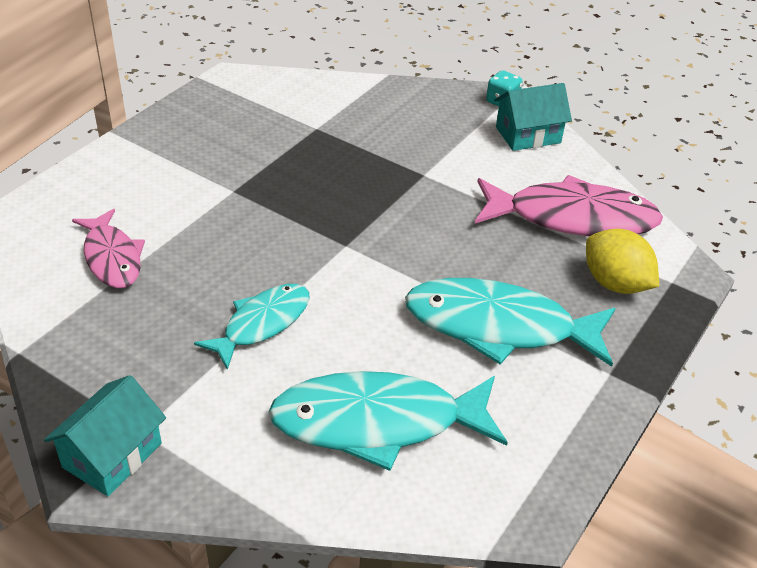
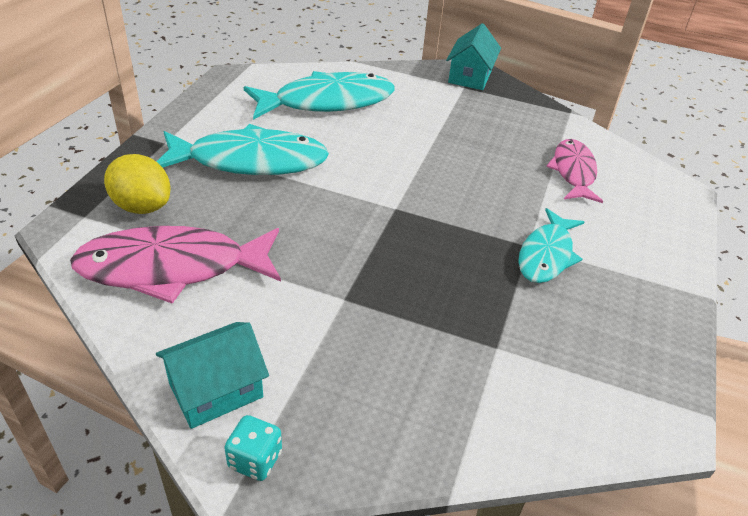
camera: 165 degrees right, 0 degrees up
(112, 258) = (573, 172): pink fish -> pink fish turned 45 degrees clockwise
(262, 324) = (429, 143): turquoise fish -> turquoise fish (546, 255)

